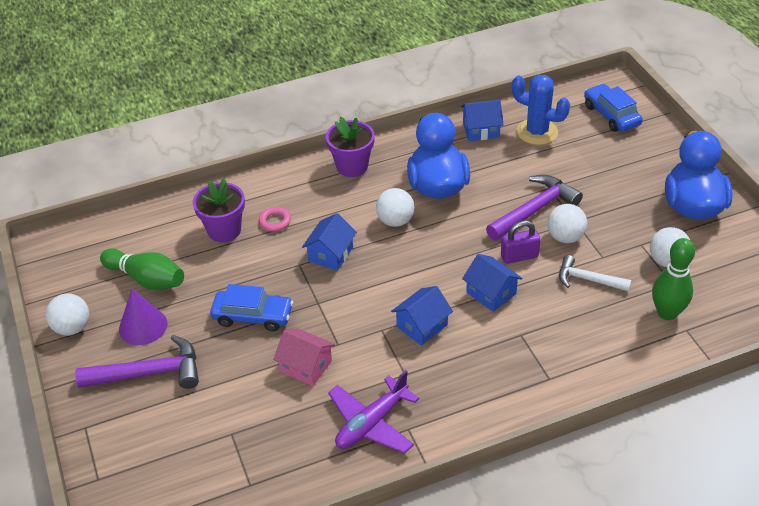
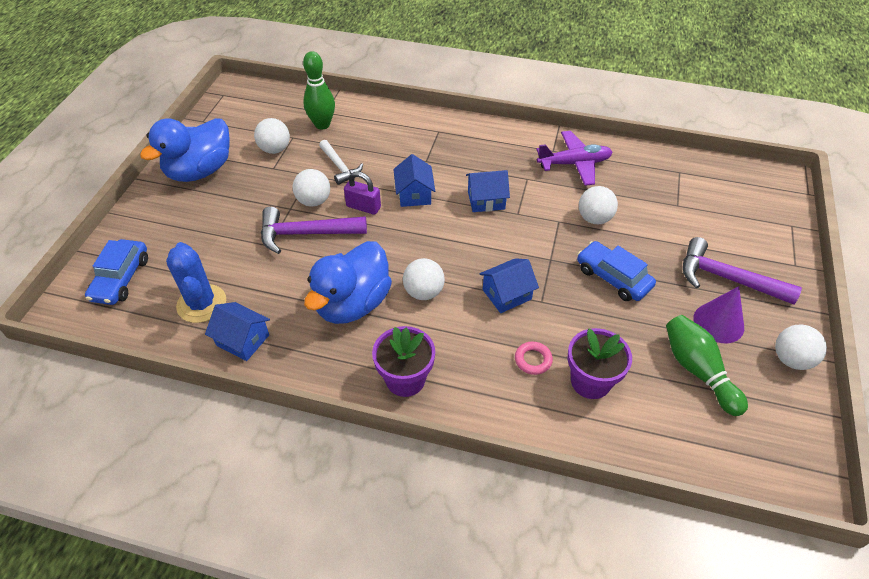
camera: 145 degrees left, 5 degrees up
(306, 366) = (594, 218): pink house -> white ball

